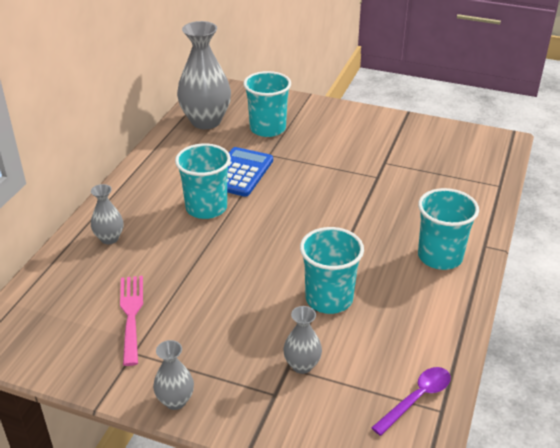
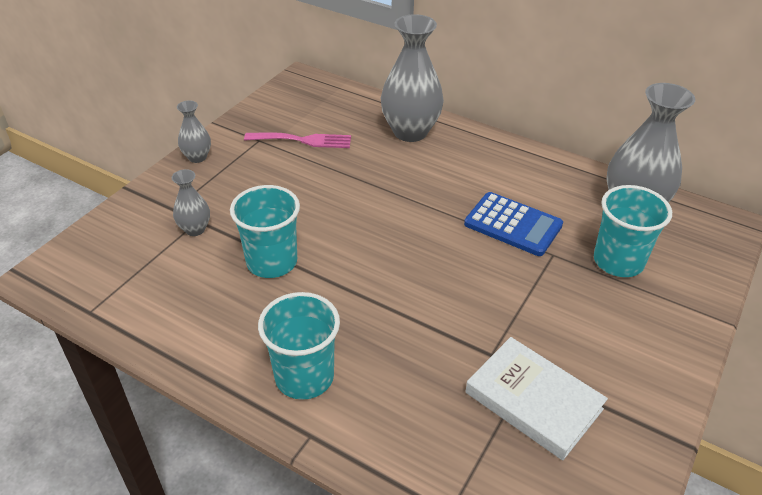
camera: 100 degrees right, 5 degrees up
(109, 238) = (410, 132): grey vase -> grey vase, size x2.02
(206, 208) = (447, 193): turquoise cup -> none
(406, 160) = (533, 401): none -> white book
(416, 398) = (113, 297): purple spoon -> none

